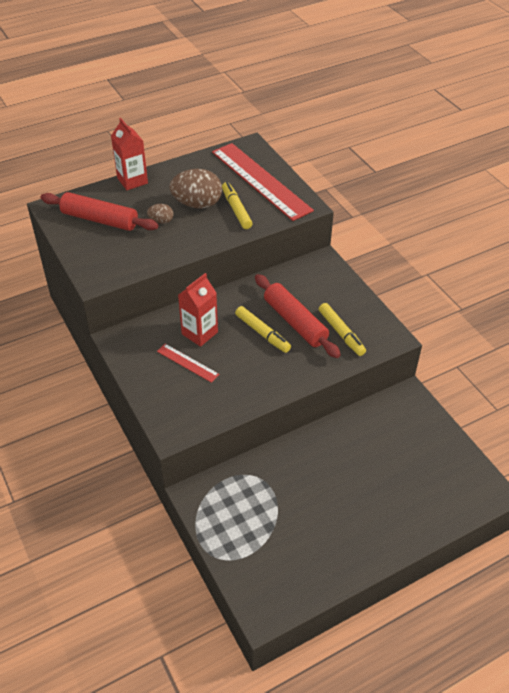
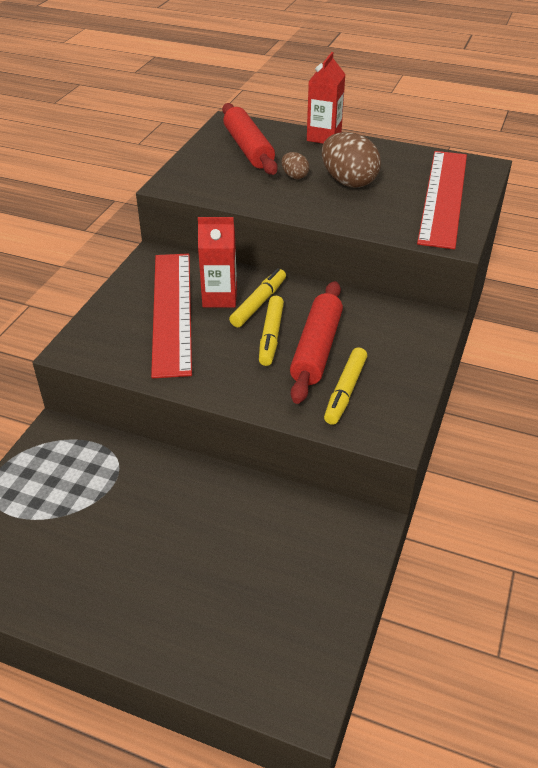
camera: 50 degrees right, 5 degrees down
(187, 363) = (172, 311): red ruler -> red ruler, size x2.26
(236, 209) = (377, 205): yellow marker -> yellow marker (259, 303)

